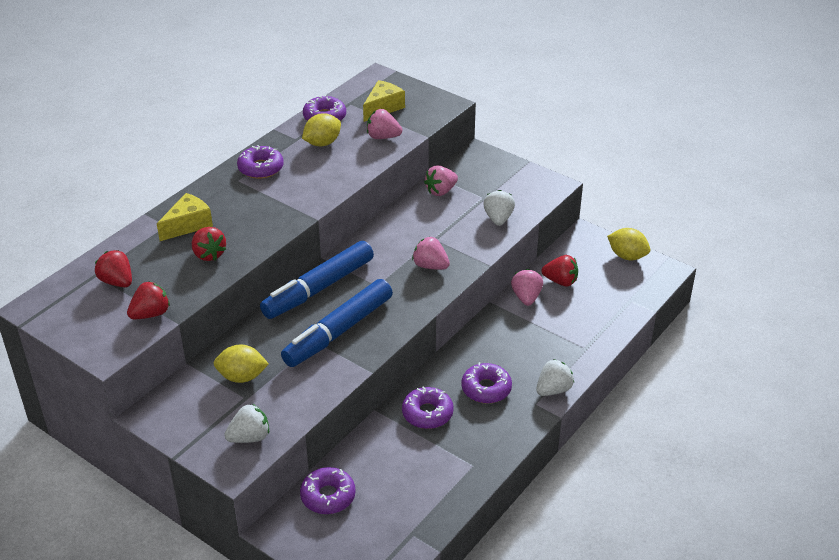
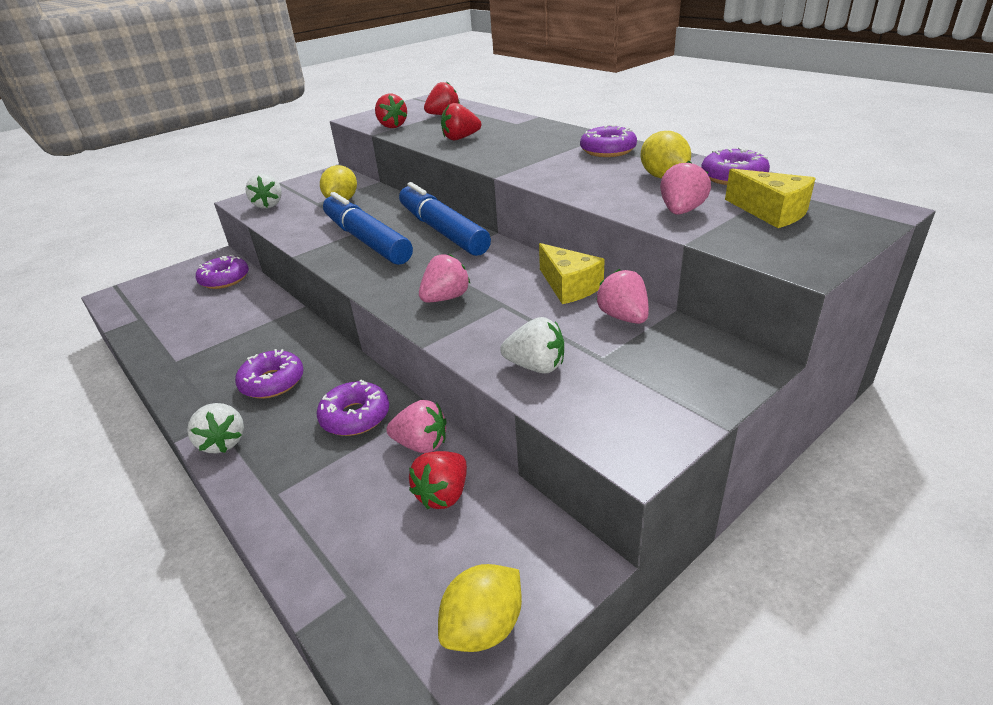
camera: 105 degrees right, 5 degrees down
(188, 225) = (512, 129): yellow cheese -> yellow cheese (569, 286)
(427, 413) = (271, 336): purple donut -> purple donut (355, 416)

